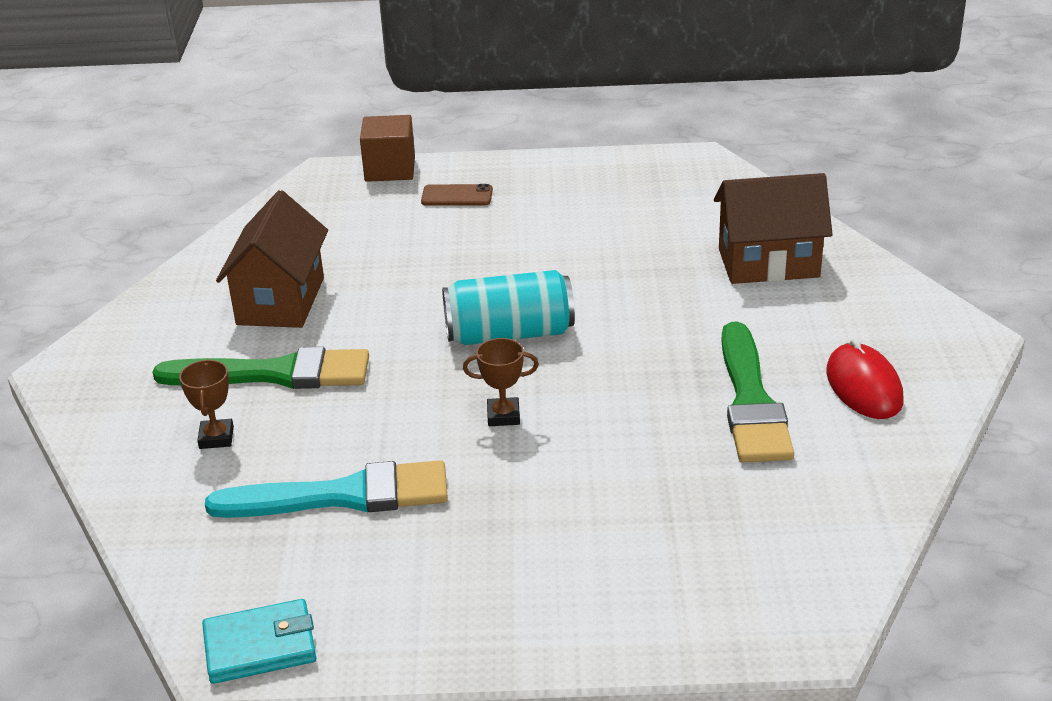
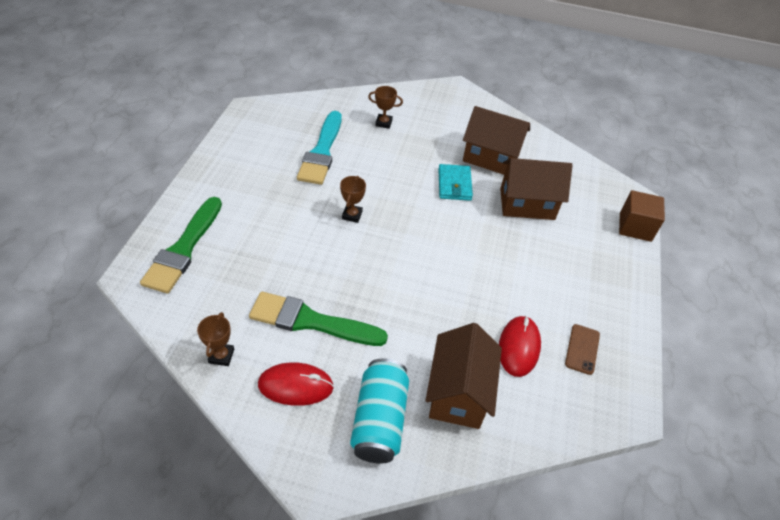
camera: 100 degrees right, 15 degrees up
(260, 646) = (247, 117): turquoise wallet -> turquoise wallet (454, 184)
(275, 374) = (425, 146): green brush -> green brush (183, 249)
(385, 255) = (527, 204): none -> brown house
(457, 196) = (592, 250): brown phone -> brown phone (582, 349)
(509, 334) = (425, 236): turquoise can -> turquoise can (379, 420)
(666, 231) = (519, 347): none -> red mouse
(876, 468) = (221, 356): none -> brown trophy

